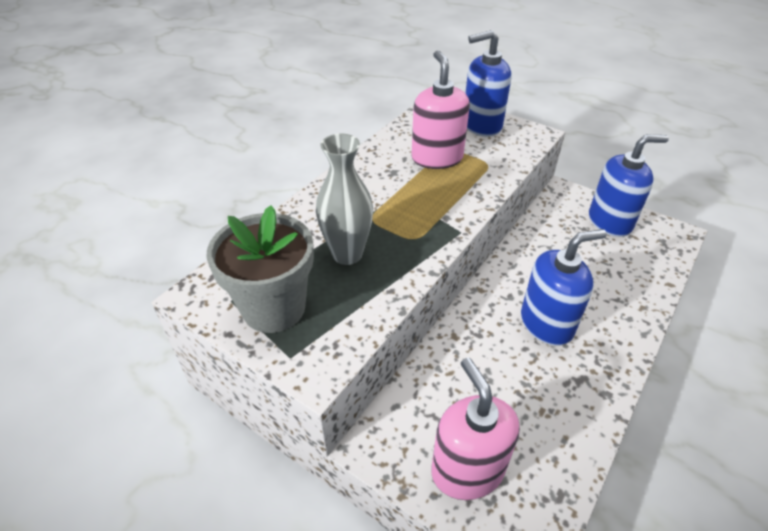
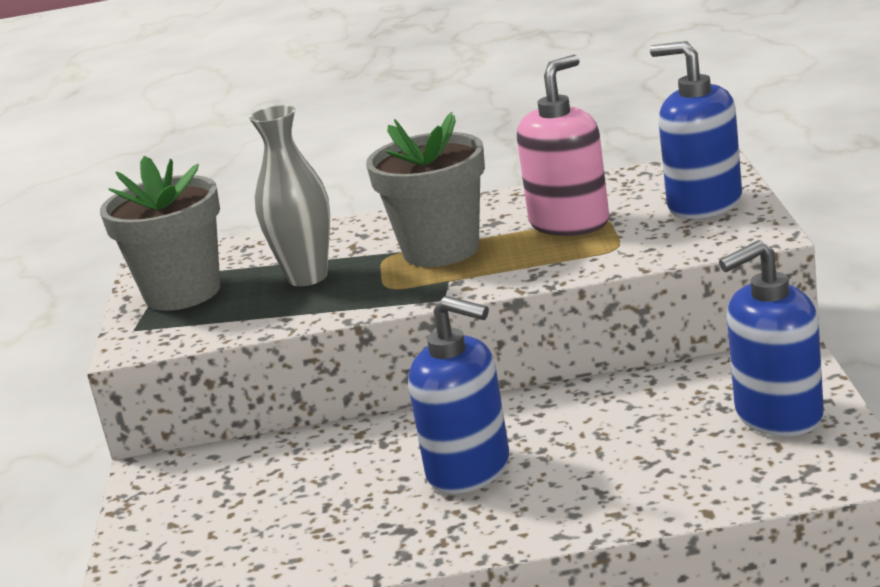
camera: 55 degrees right, 20 degrees down
(398, 201) = (441, 250): none -> grey flower pot
(467, 470) = (181, 527): pink soap dispenser -> none
(610, 221) = (778, 415): blue soap dispenser -> blue soap dispenser turned 120 degrees clockwise

